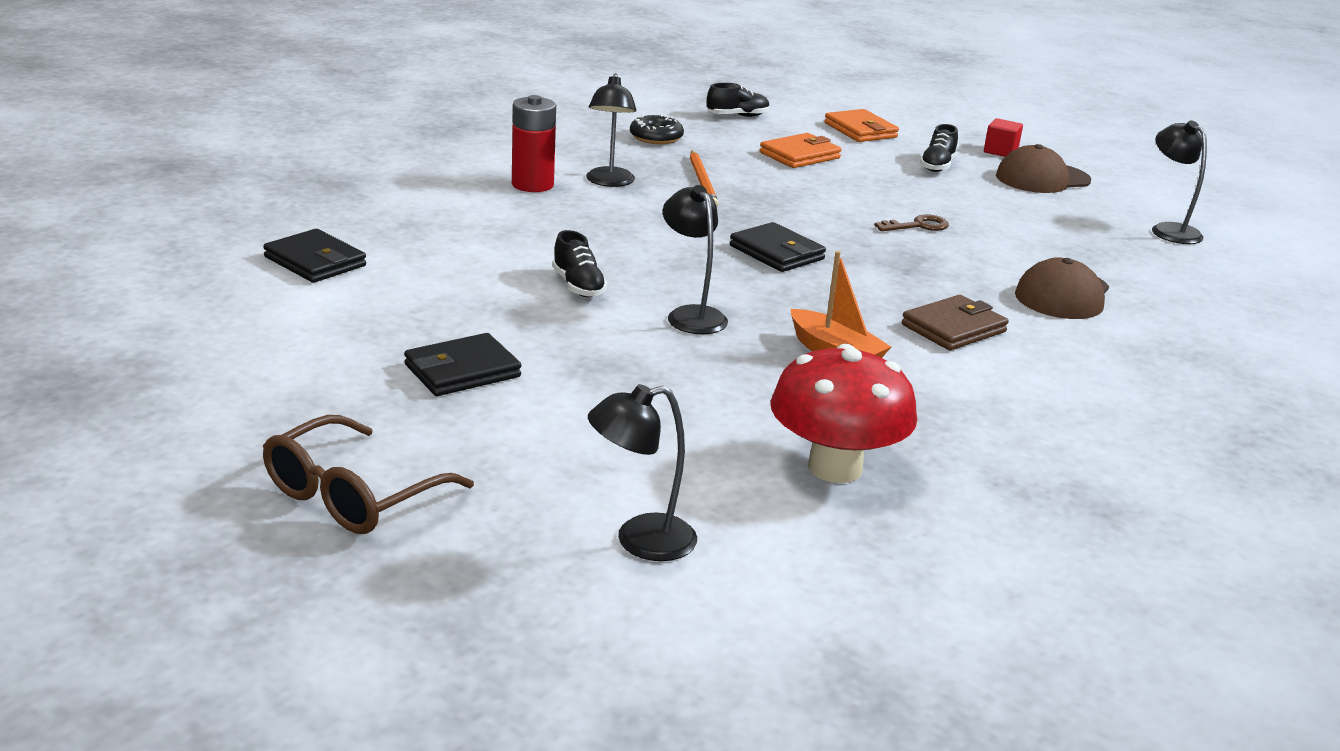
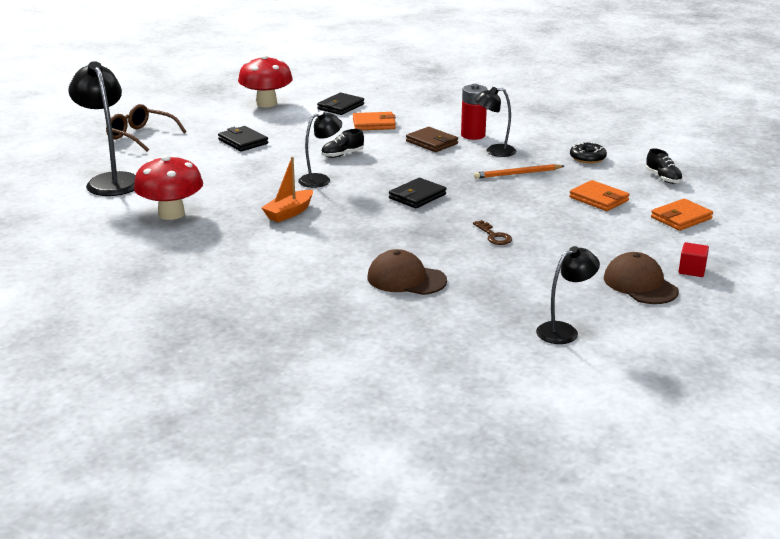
camera: 85 degrees right, 0 degrees up
(233, 329) = (266, 103): none -> red mushroom
(435, 245) = (374, 124): none -> orange wallet
(640, 541) = (111, 181): black lamp -> black lamp, size x1.68
(937, 166) = (627, 244): black shoe -> none
(954, 328) = (335, 243): brown wallet -> brown wallet (432, 142)

